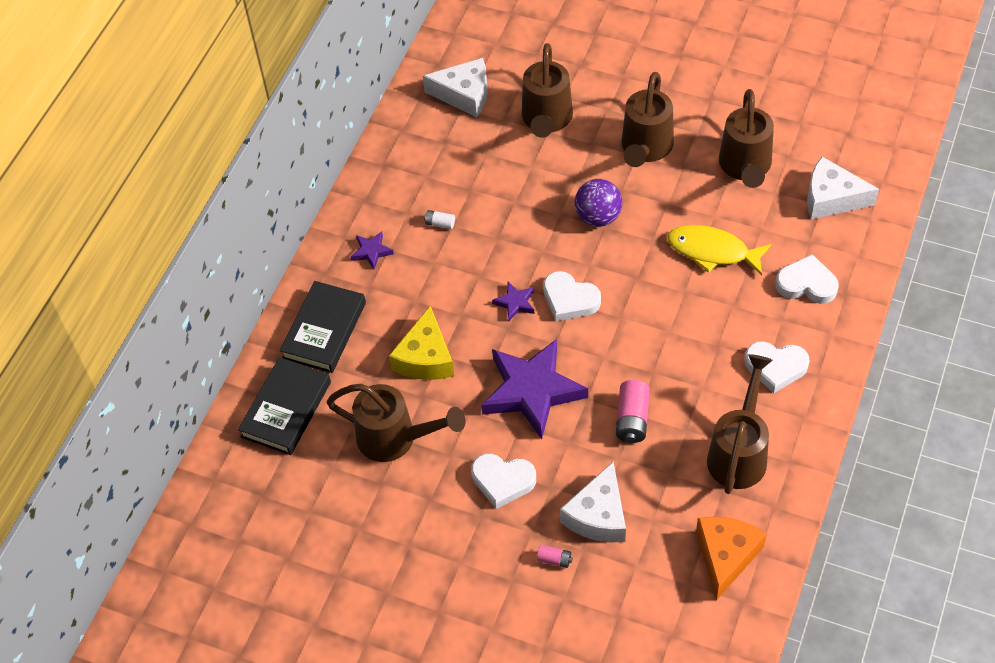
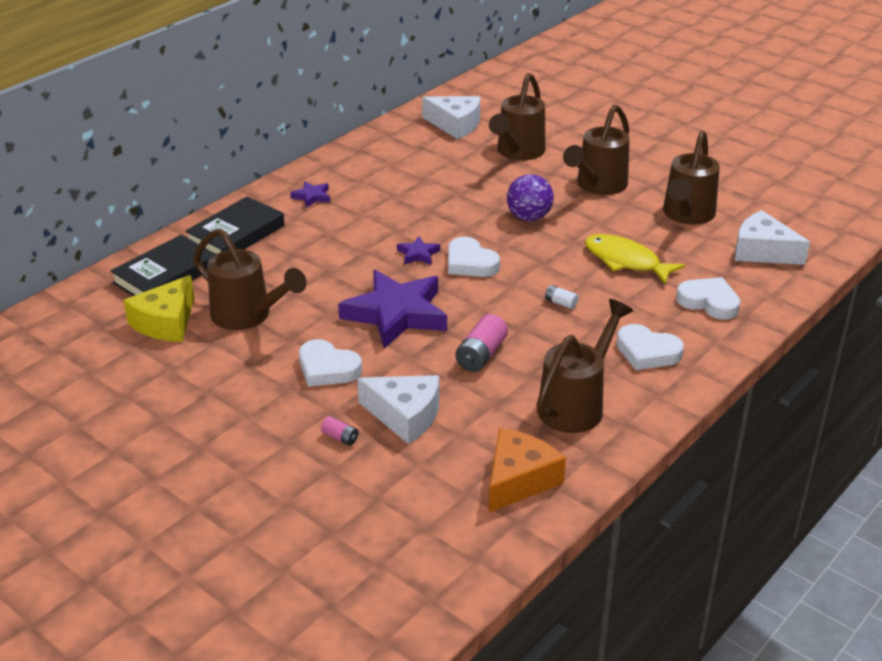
camera: 15 degrees right, 20 degrees down
(425, 357) = (313, 270): yellow cheese -> yellow cheese (166, 322)
(440, 224) = (383, 193): white battery -> white battery (560, 303)
(598, 515) = (405, 416): white cheese -> white cheese turned 105 degrees counterclockwise

